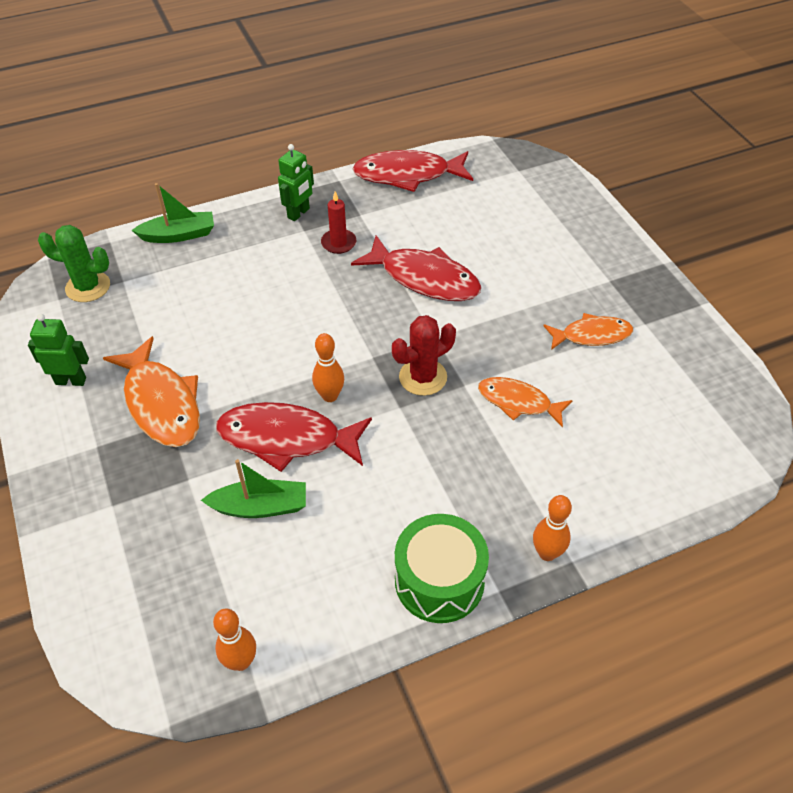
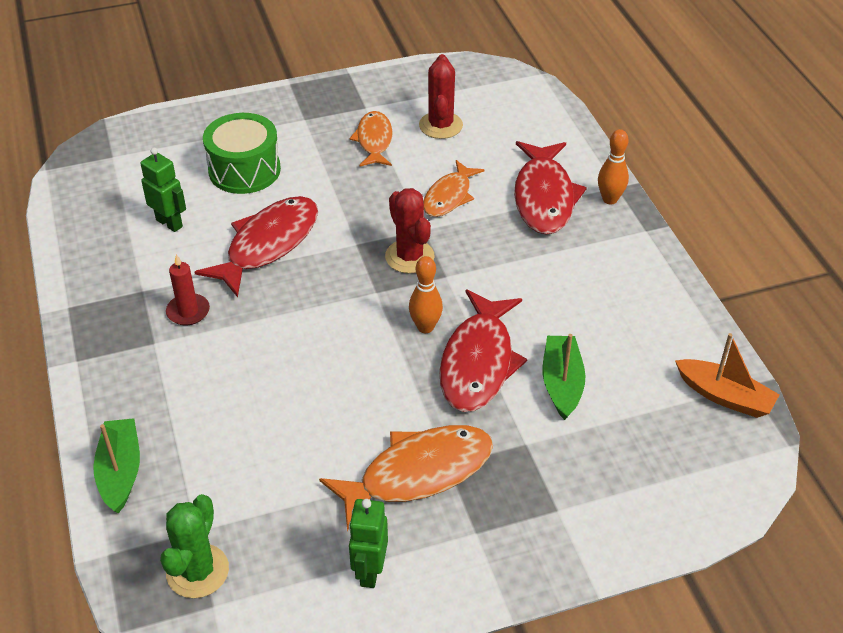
camera: 85 degrees left, 5 degrees down
(241, 661) = (724, 396): orange bowling pin -> orange boat
(299, 213) = (120, 347): green robot -> green robot (169, 223)
(408, 175) = (83, 245): red fish -> red fish (544, 197)
(439, 580) = (638, 264): green drum -> green drum (244, 170)
(635, 387) = (440, 125): none -> red cactus

